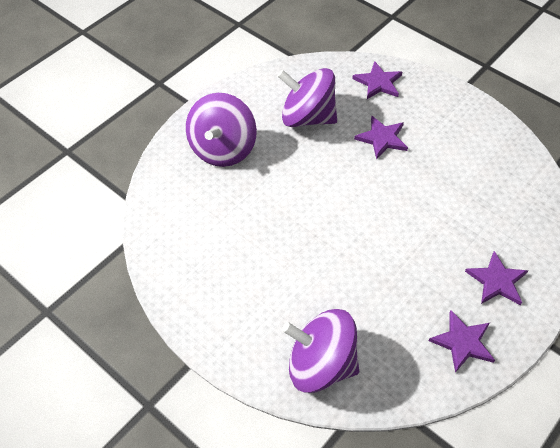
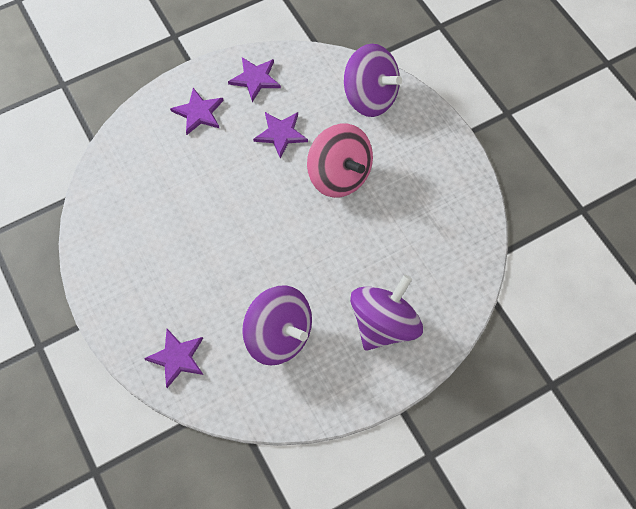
camera: 160 degrees left, 10 degrees up
(316, 262) = (339, 175): none -> pink spinning top
(382, 138) = (214, 281): purple star -> purple star (281, 134)

